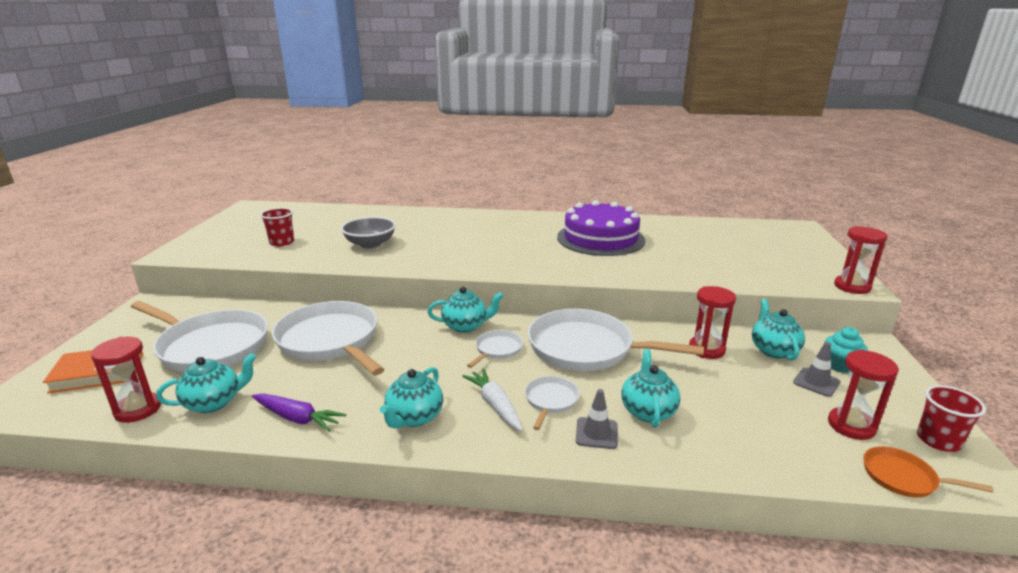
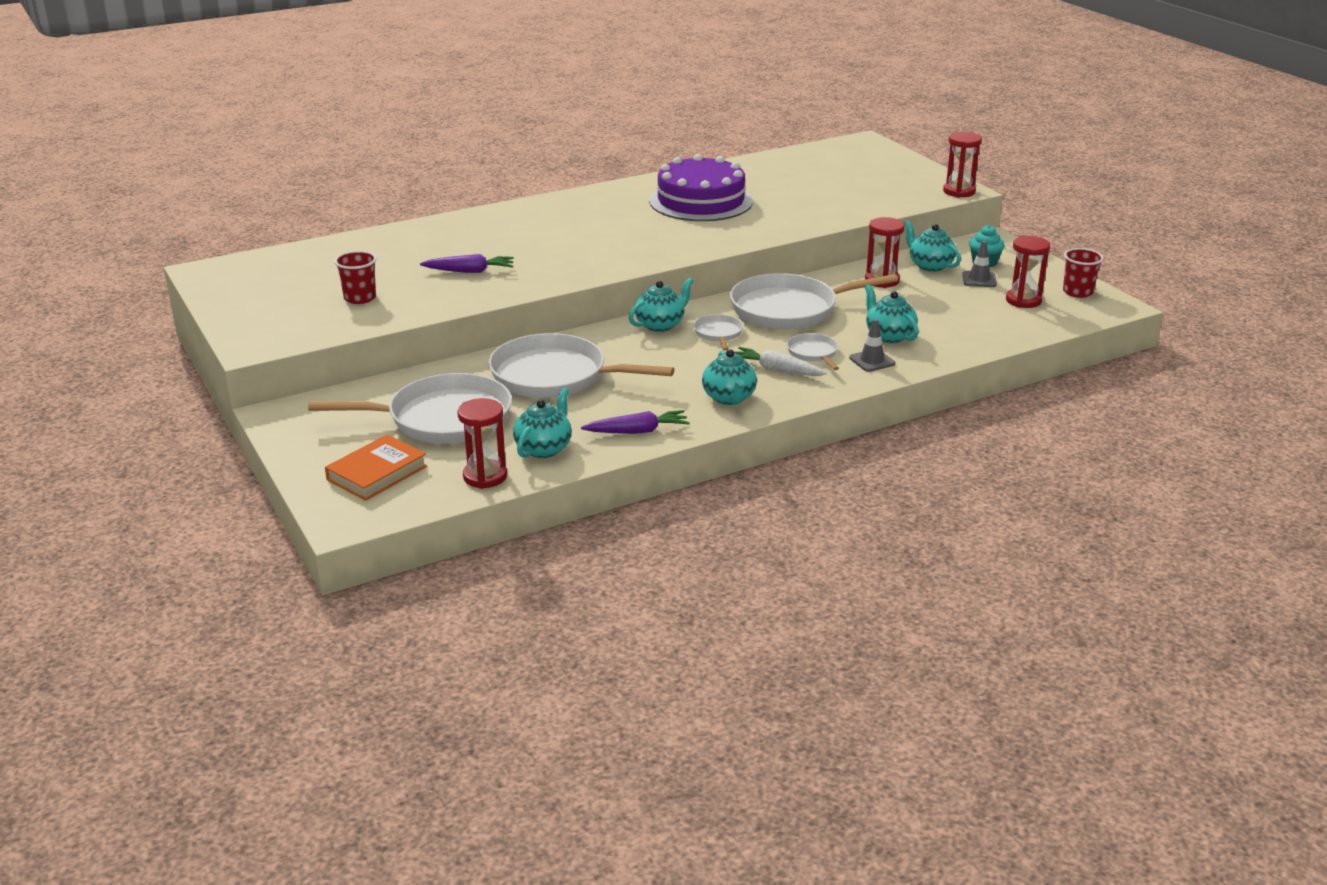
camera: 35 degrees left, 5 degrees up
(370, 244) = (470, 271): grey bowl -> purple carrot
(903, 477) = (1073, 320): orange pan -> none

